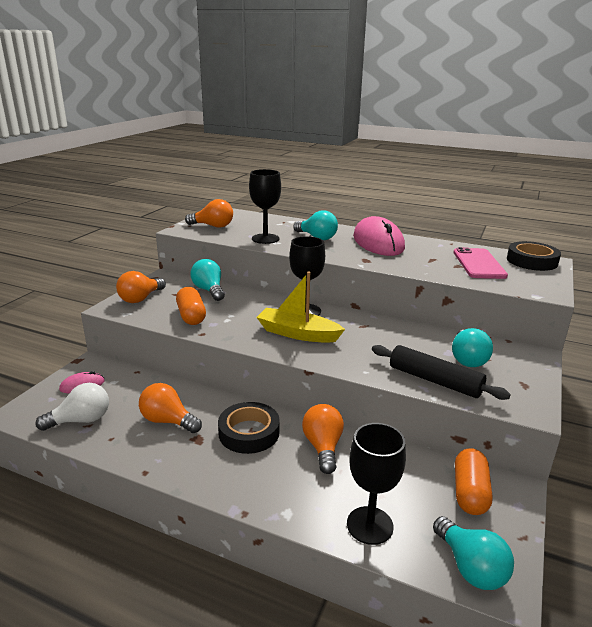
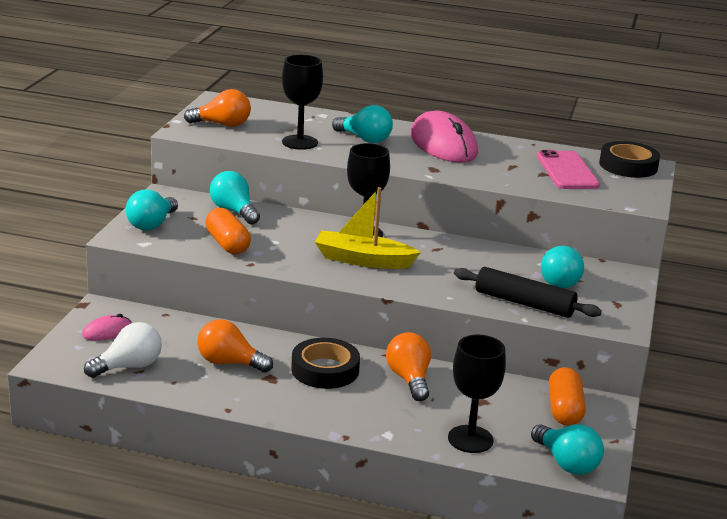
camera: 10 degrees left, 0 degrees up
(140, 298) = (152, 224): orange light bulb -> turquoise light bulb

